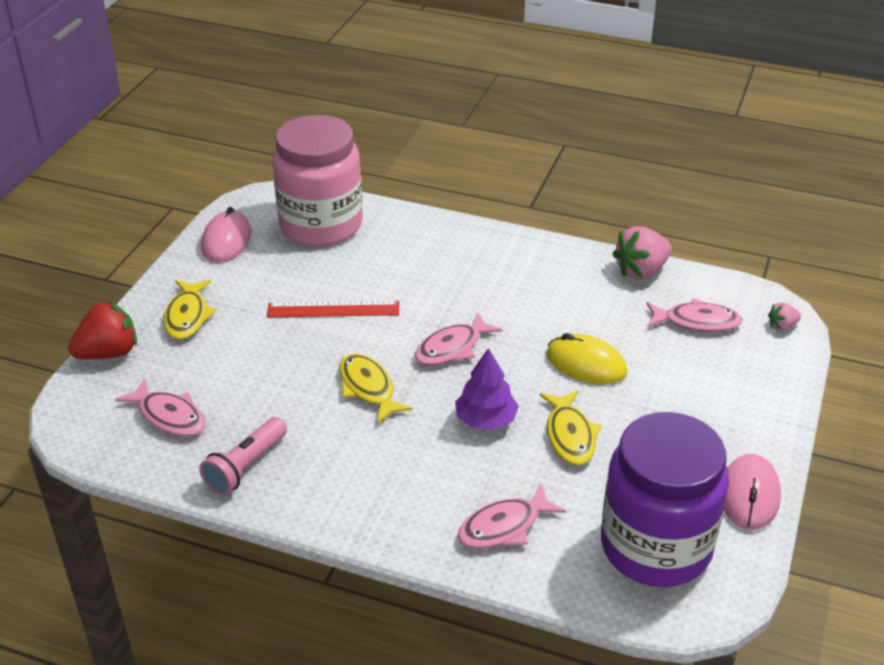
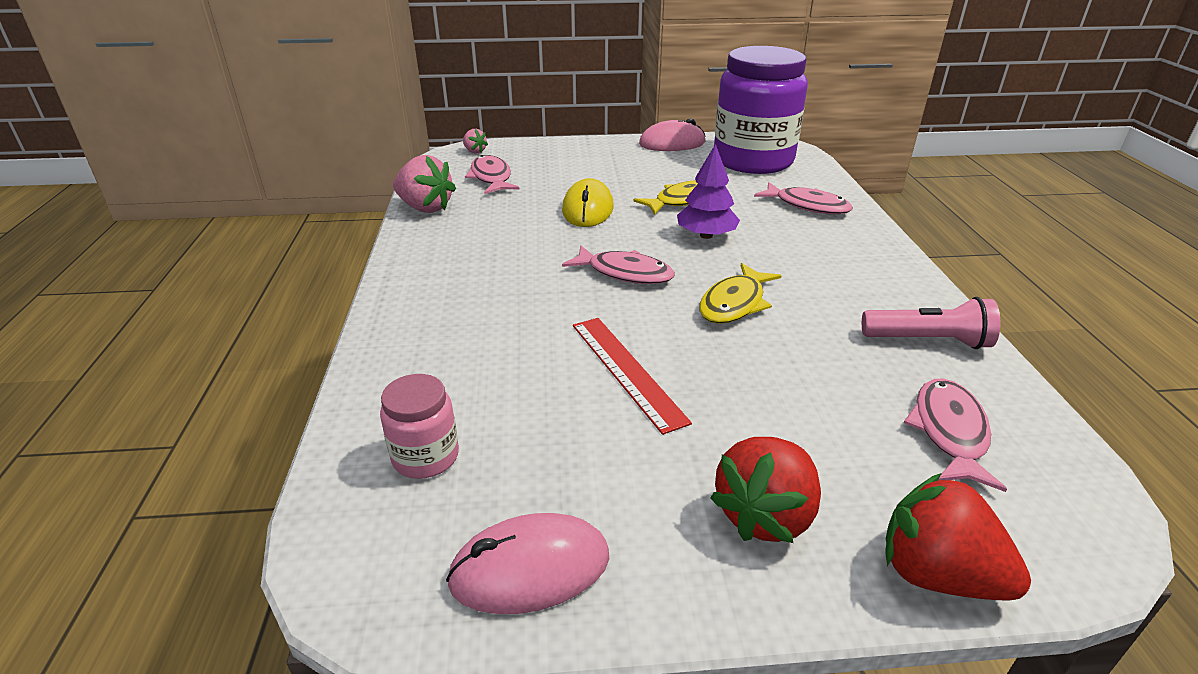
camera: 115 degrees left, 5 degrees down
(187, 316) = (765, 515): yellow fish -> red strawberry
(321, 225) = (425, 457): pink jar -> pink jar, size x0.43

